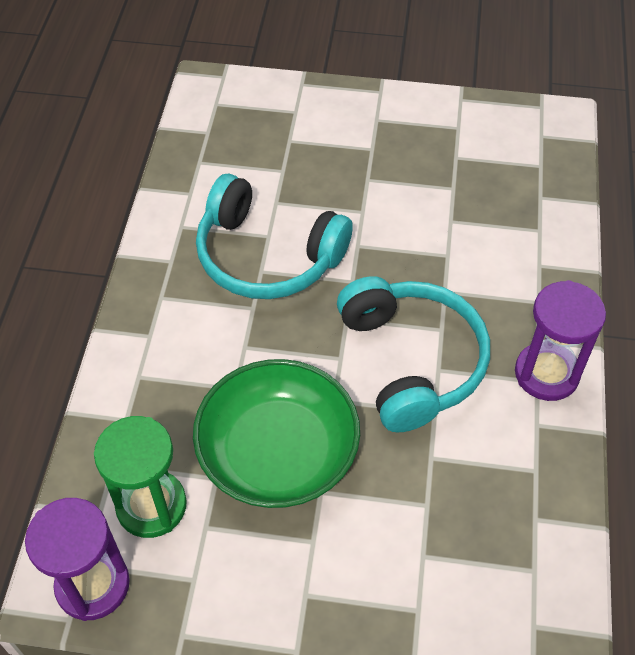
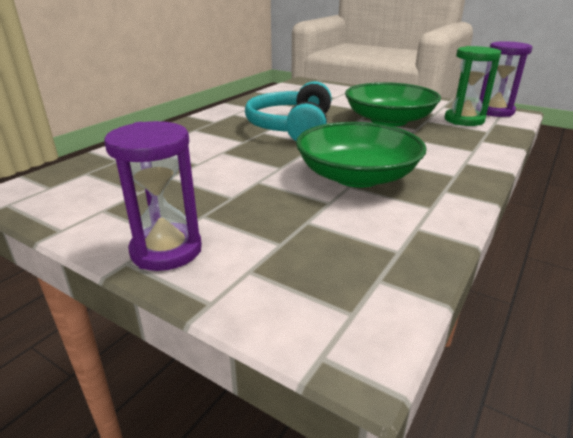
camera: 155 degrees left, 25 degrees down
(267, 256) = (357, 176): turquoise headphones -> green bowl
(546, 374) = (226, 114): purple hourglass -> purple hourglass (166, 250)

